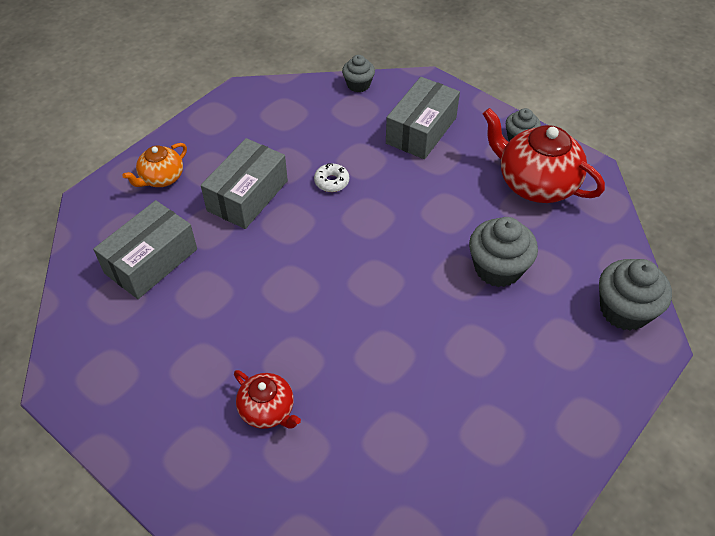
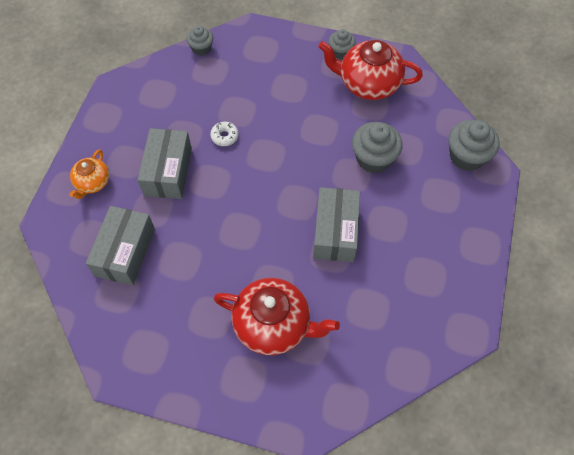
camera: 25 degrees left, 10 degrees up
(267, 410) = (273, 325): red teapot -> red teapot, size x1.81
(421, 130) = (268, 70): grey box -> grey box (335, 231)

